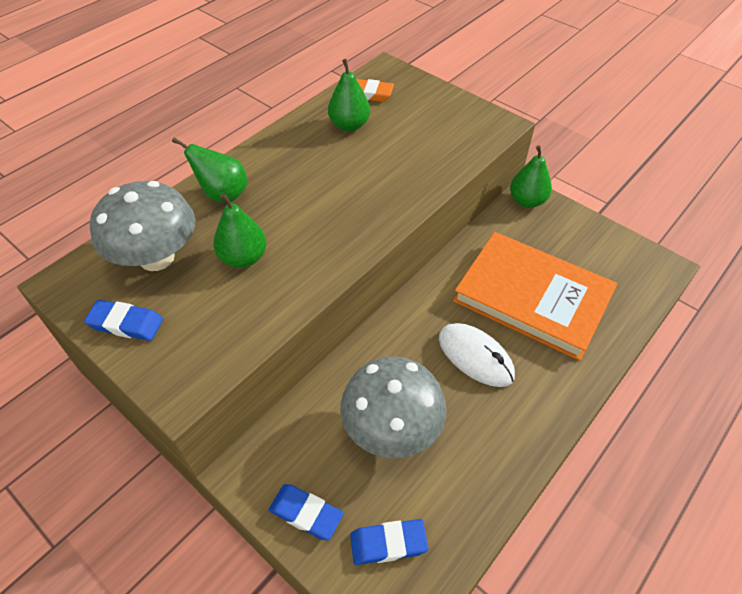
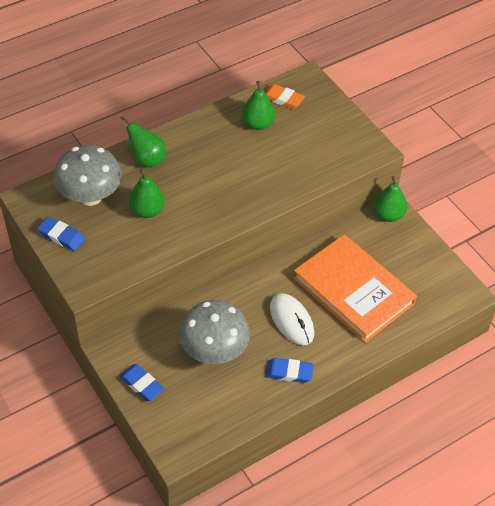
camera: 15 degrees right, 0 degrees up
(388, 543) = (186, 414): blue eraser -> blue eraser (289, 372)

